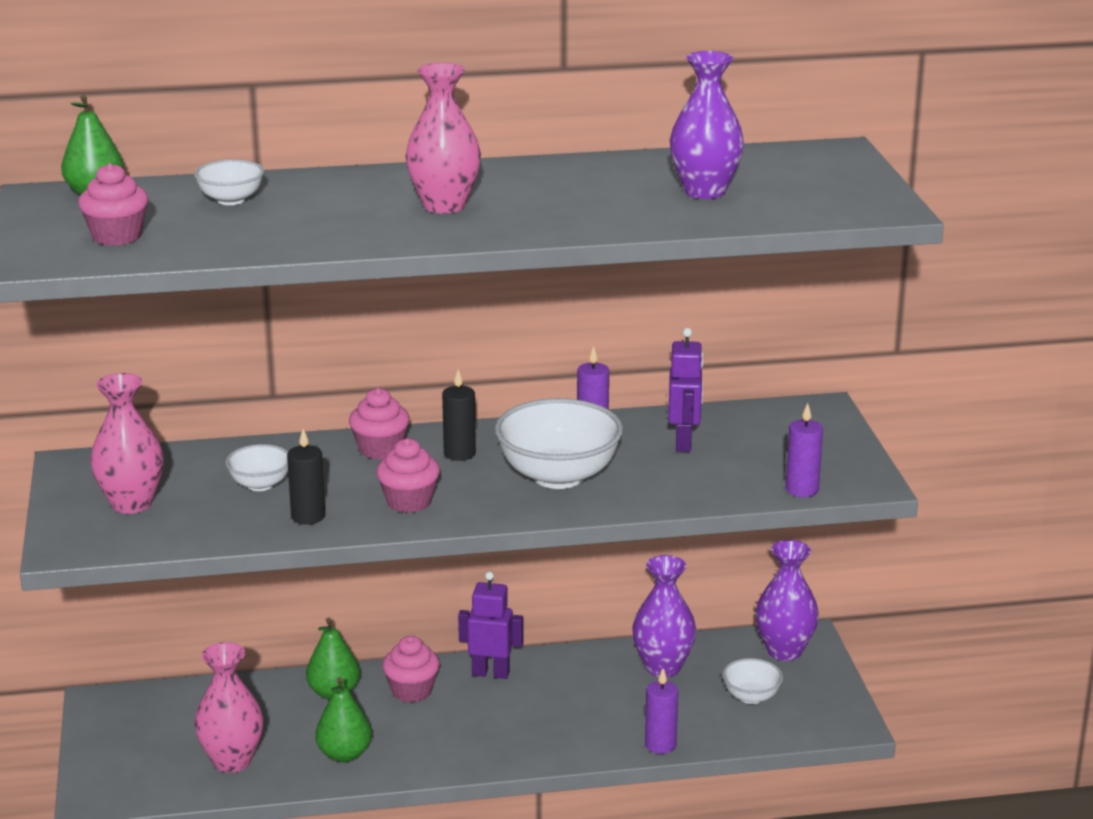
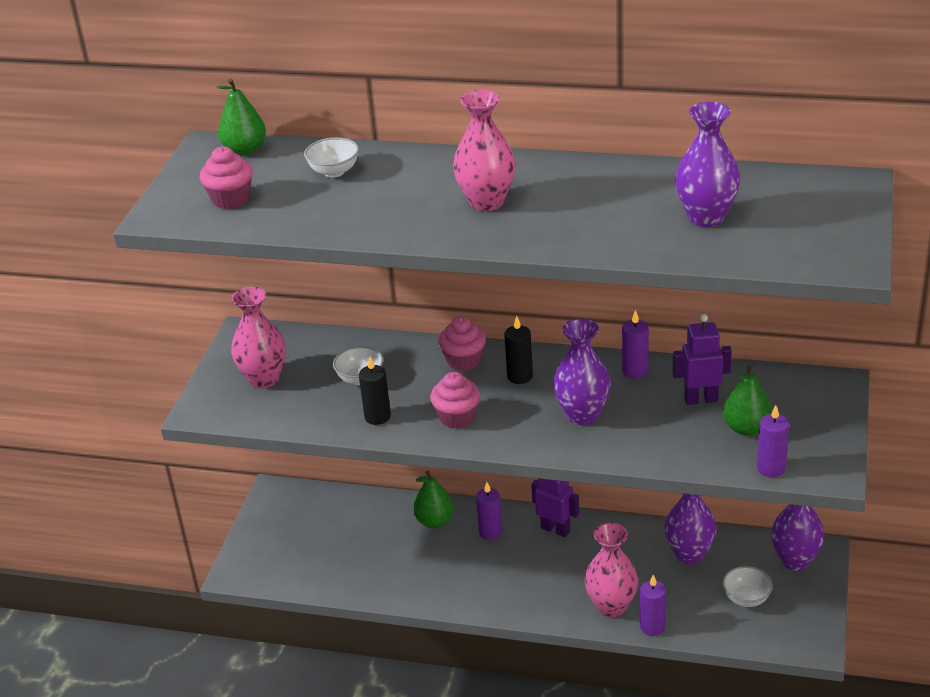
camera: 25 degrees right, 10 degrees up
(232, 761) = (338, 565): pink vase -> pink vase (611, 606)
(344, 754) = (417, 578): green pear -> green pear (746, 428)
(411, 691) = (490, 532): pink cupcake -> purple candle
(558, 476) = (582, 415): white bowl -> purple vase
(684, 443) = (701, 399): purple robot -> purple robot turned 120 degrees counterclockwise

